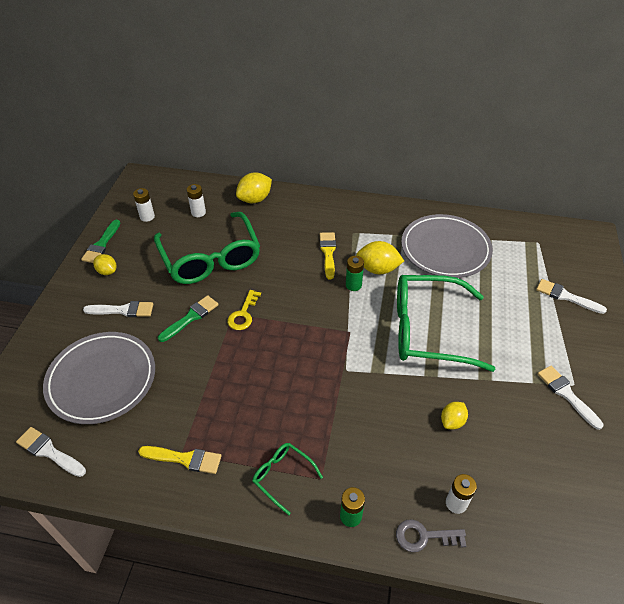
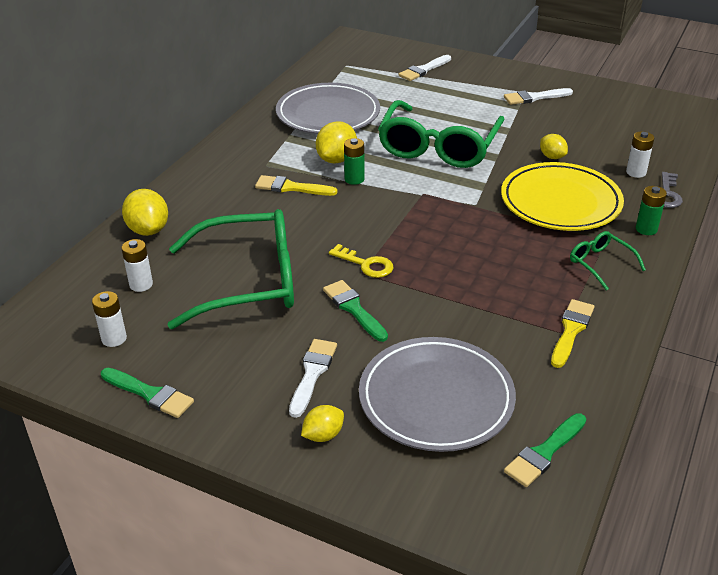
camera: 75 degrees left, 10 degrees down
(49, 451) = (544, 453): white brush -> green brush
(107, 271) = (220, 388): yellow lemon -> yellow lemon (323, 435)
(282, 476) = (600, 264): green glasses -> green glasses turned 90 degrees clockwise
(372, 435) = (560, 202): none -> yellow plate

